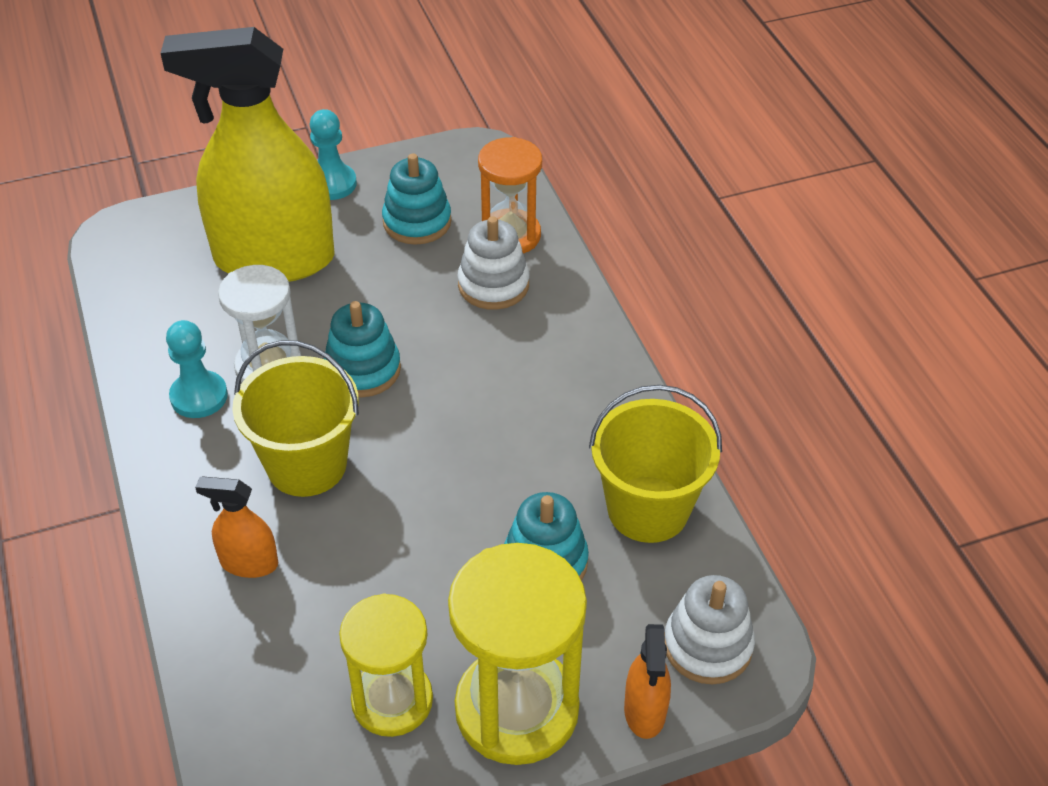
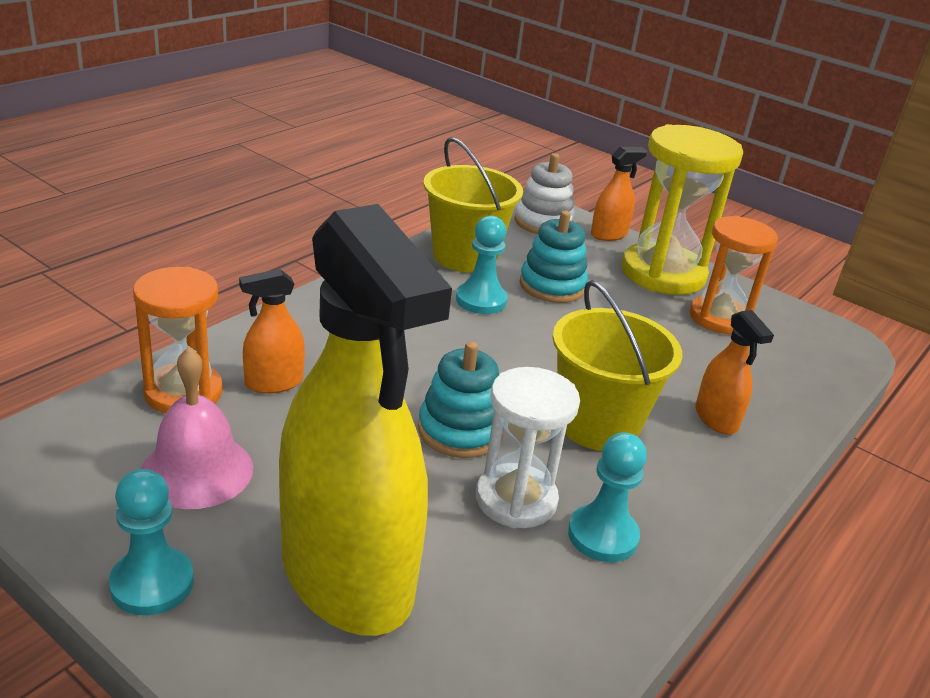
camera: 125 degrees left, 15 degrees down
(392, 700) = (719, 318): yellow hourglass -> orange hourglass
(417, 222) = (197, 470): turquoise stacking toy -> pink bell
(493, 285) = (274, 383): white stacking toy -> orange spray bottle
(547, 479) = (481, 300): none -> turquoise pawn

